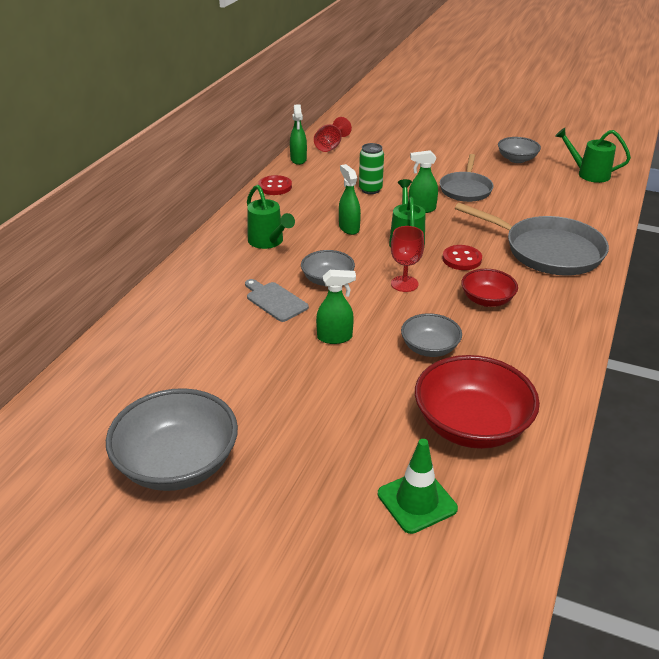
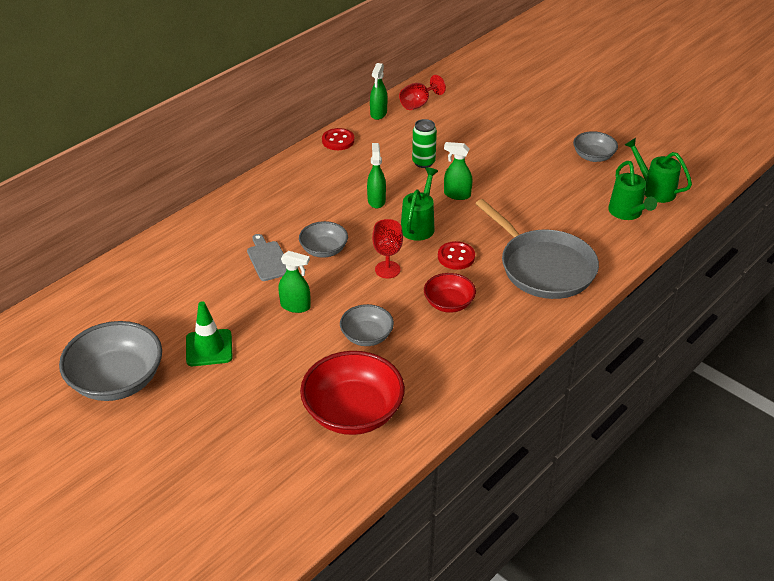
camera: 20 degrees right, 5 degrees up
(268, 242) = (297, 199): green watering can -> green watering can (627, 213)
(417, 501) = (269, 459): green traffic cone -> green traffic cone (209, 348)
(466, 189) = (515, 181): grey pan -> none

